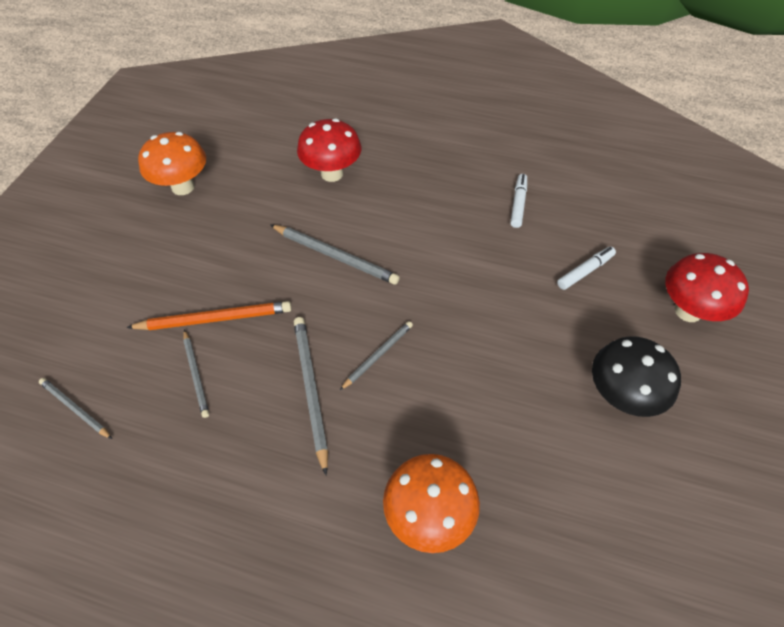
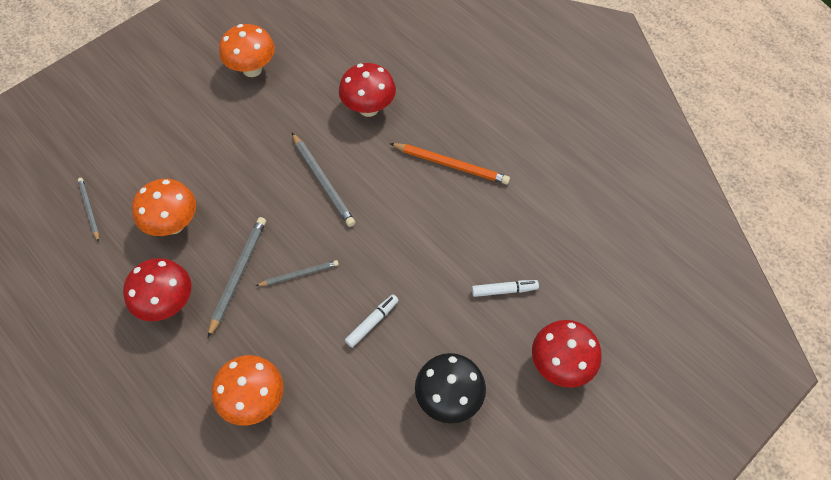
camera: 30 degrees right, 5 degrees up
(196, 374) = (173, 224): grey pencil -> orange mushroom
(215, 318) = (210, 189): orange pencil -> orange pencil (451, 165)
(248, 464) = (167, 304): none -> red mushroom
(518, 204) = (497, 206): white marker -> white marker (372, 322)

